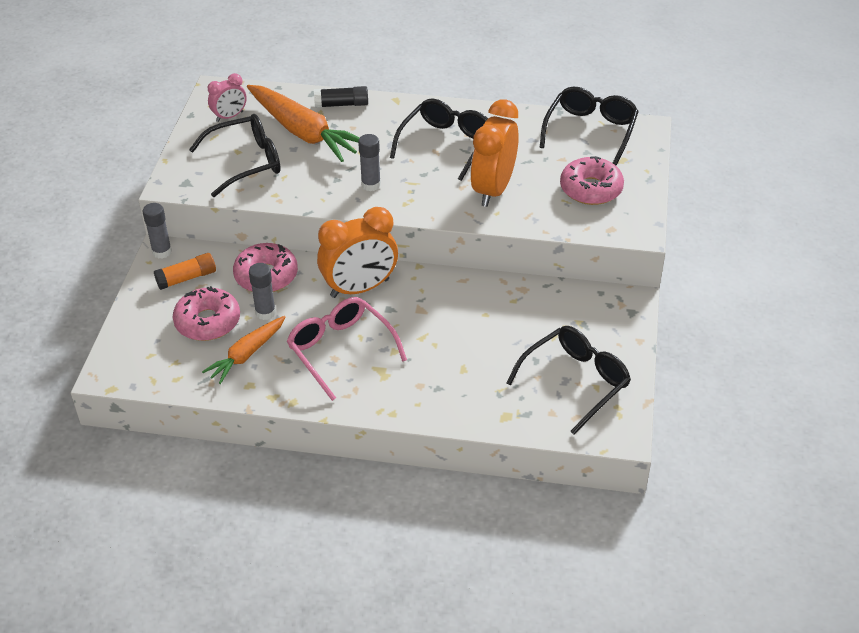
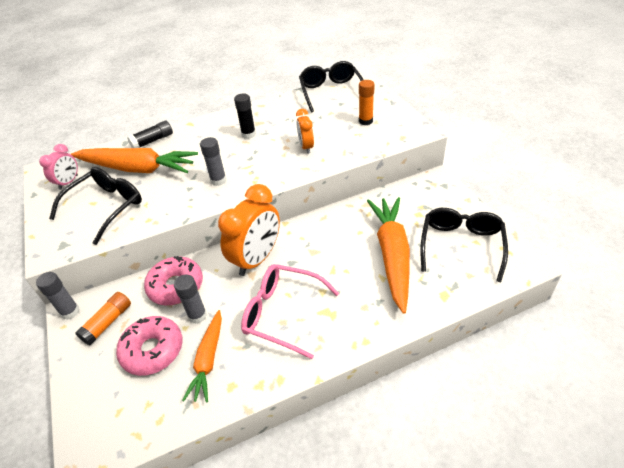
camera: 30 degrees left, 0 degrees up
(446, 144) = (248, 134): black glasses -> black glue stick
(493, 189) = (306, 147): orange clock -> orange clock, size x0.53
(494, 353) = (392, 255): none -> orange carrot
(591, 189) = (365, 121): pink donut -> orange glue stick

